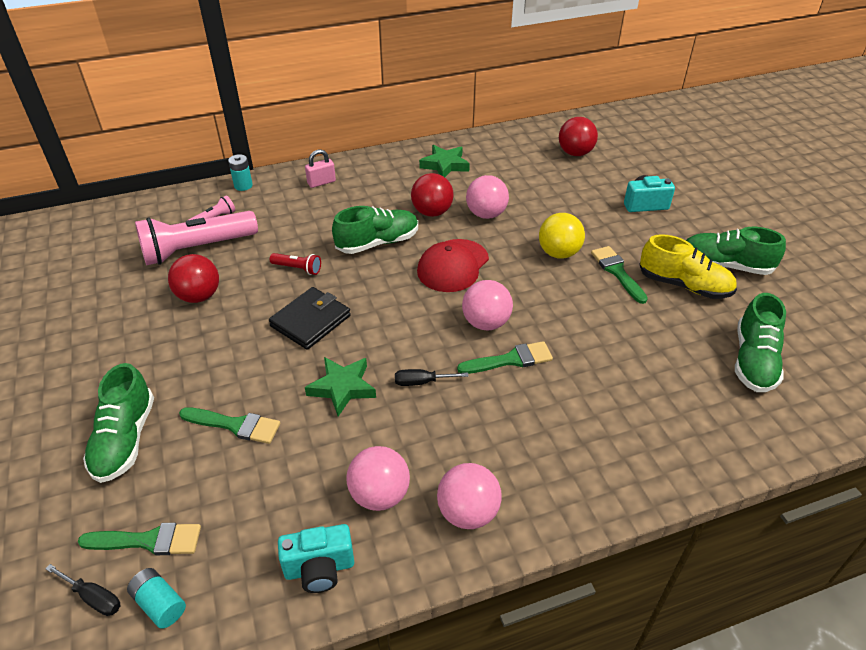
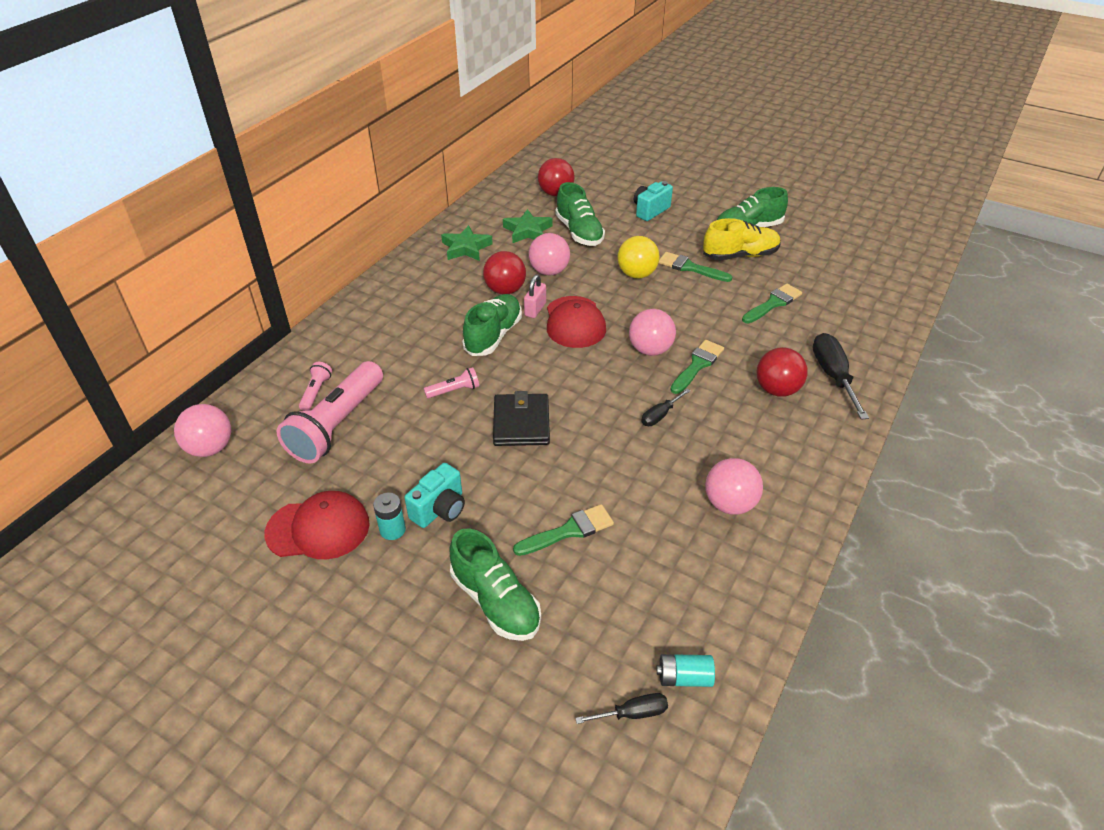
camera: 40 degrees left, 0 degrees up
(99, 312) = (318, 528): none -> red cap
(148, 541) = (618, 649): green brush -> green brush (773, 303)
(199, 296) = (397, 460): red ball -> red ball (777, 389)
(243, 185) = (303, 350): turquoise battery -> turquoise battery (392, 530)
(297, 268) = (454, 390): red flashlight -> pink flashlight
(319, 568) = (753, 574): turquoise camera -> turquoise camera (440, 509)
(321, 182) = (376, 311): pink padlock -> pink padlock (535, 309)
(342, 388) = (611, 454): green star -> green star (527, 231)
(468, 512) = (793, 476): pink ball -> pink ball (210, 448)
(632, 449) = (833, 376): none -> black screwdriver
(753, 361) = (831, 283): green shoe -> green shoe (579, 232)

